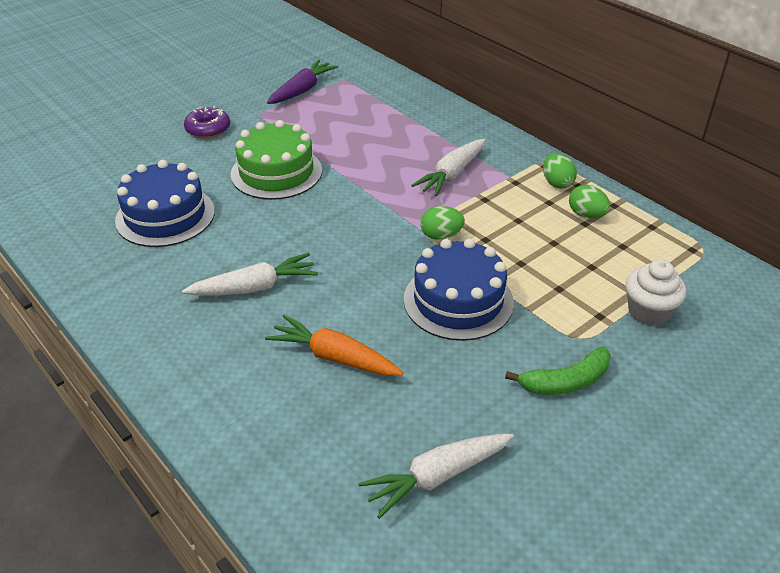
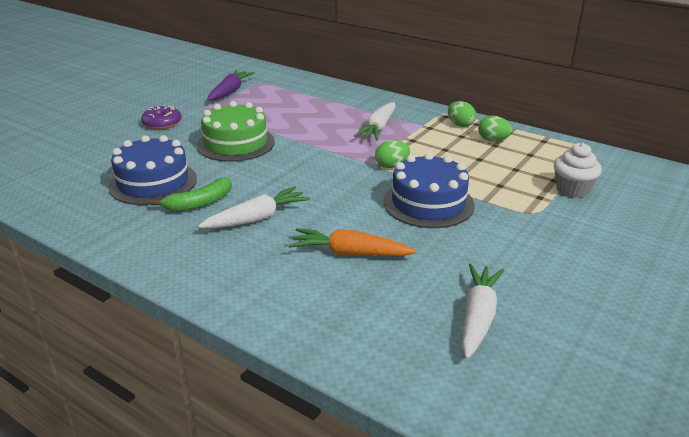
camera: 15 degrees left, 10 degrees down
(437, 477) = (478, 317): white carrot -> white carrot turned 150 degrees clockwise
(565, 381) = (539, 240): green banana -> green banana (199, 203)

